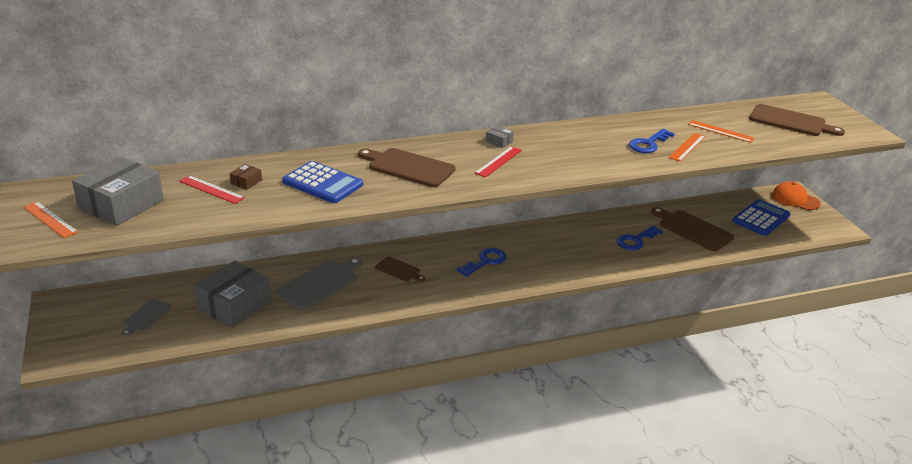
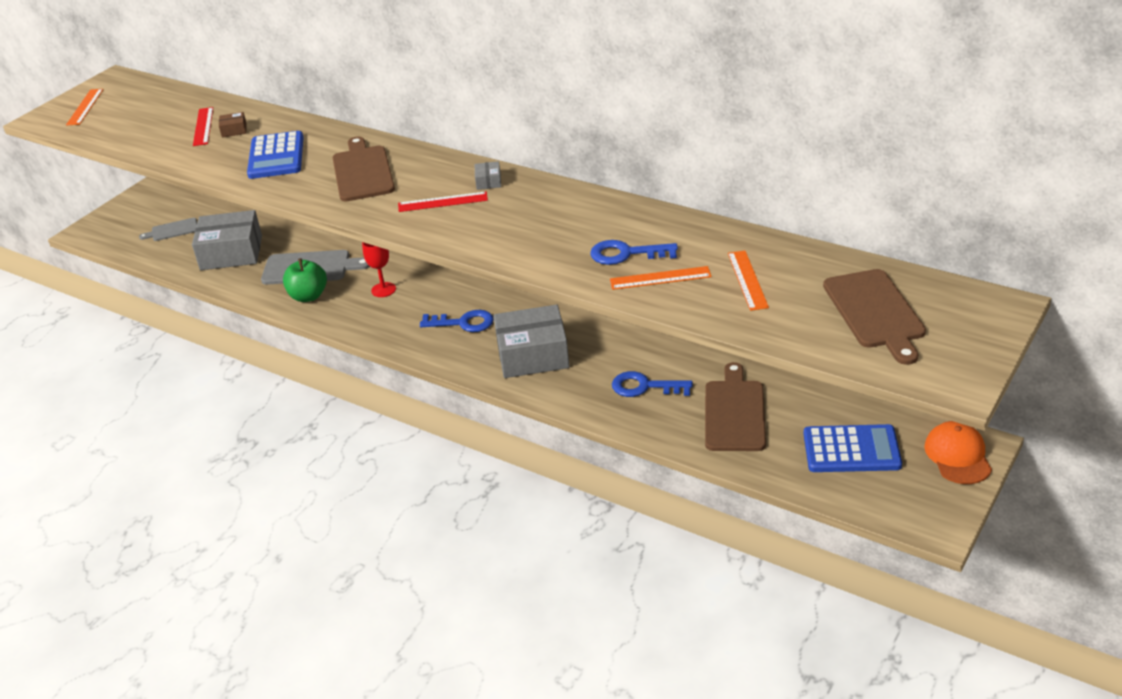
camera: 55 degrees right, 5 degrees up
(121, 204) = (136, 113): grey box -> grey box (532, 355)
(354, 299) = (308, 296): none -> green apple
(399, 270) = (383, 290): brown cutting board -> red goblet

